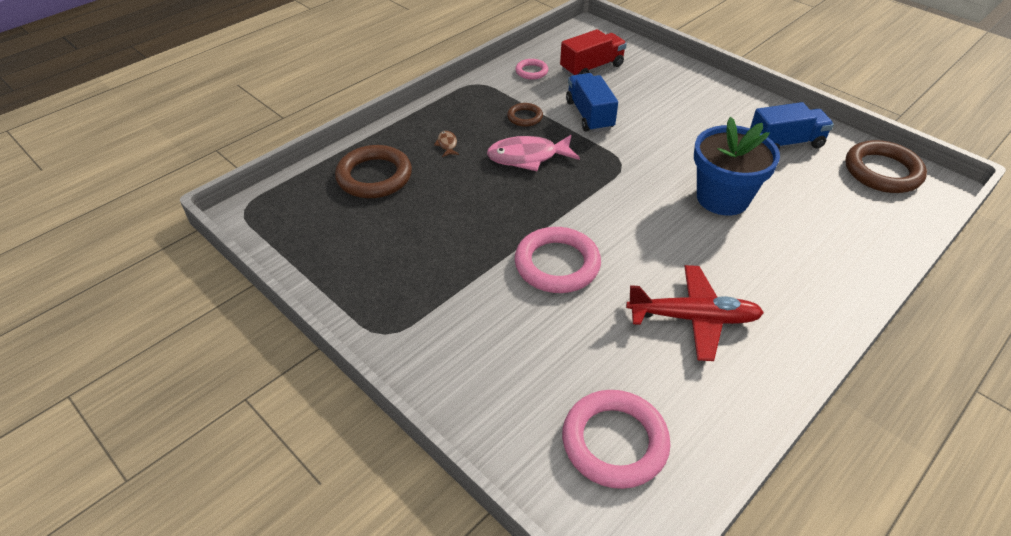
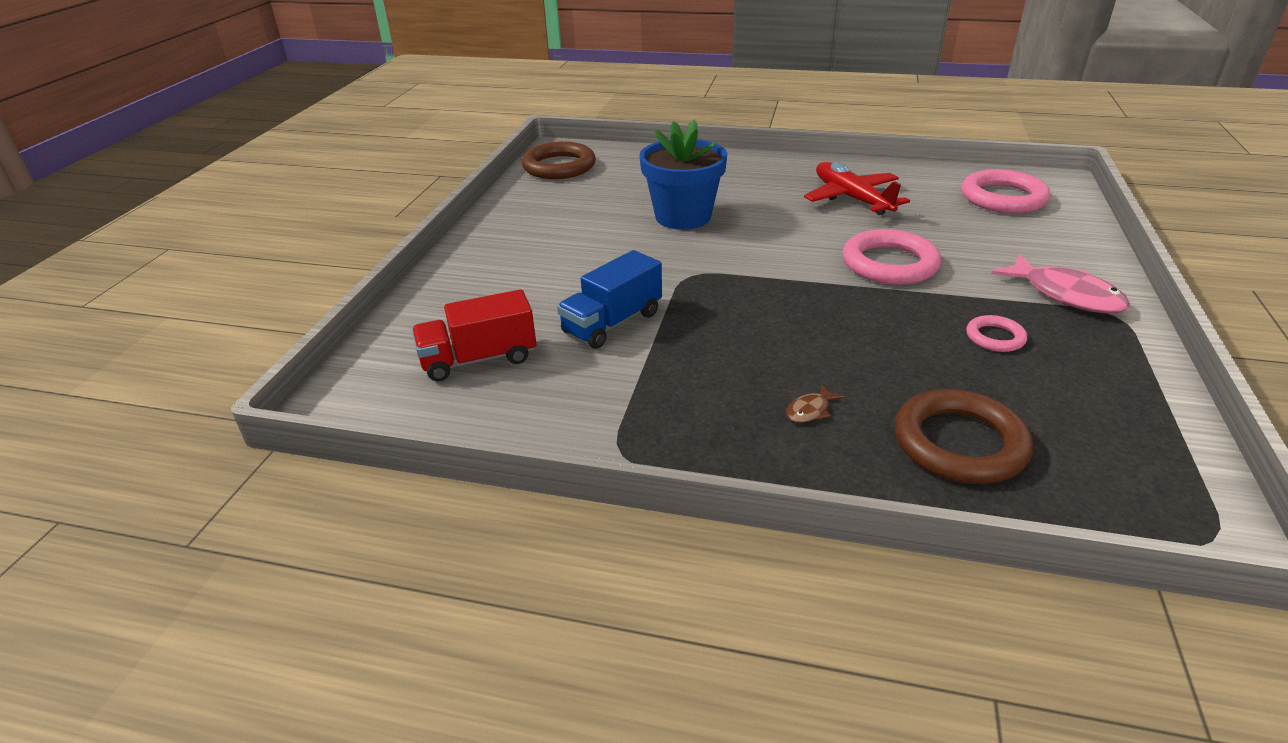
camera: 120 degrees left, 10 degrees down
(525, 117) = (670, 370): brown ring -> none
(528, 157) = (753, 336): pink fish -> pink fish (1065, 295)
(531, 71) = (535, 411): pink ring -> pink ring (995, 337)
(591, 68) = (479, 359): red truck -> red truck turned 45 degrees counterclockwise
(785, 143) = (554, 207): blue truck -> none

